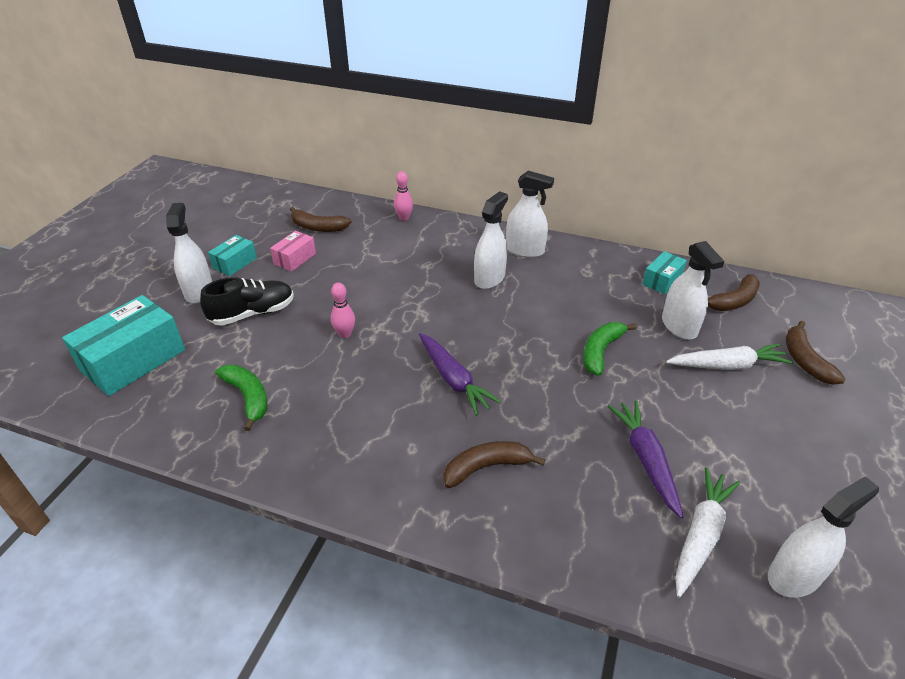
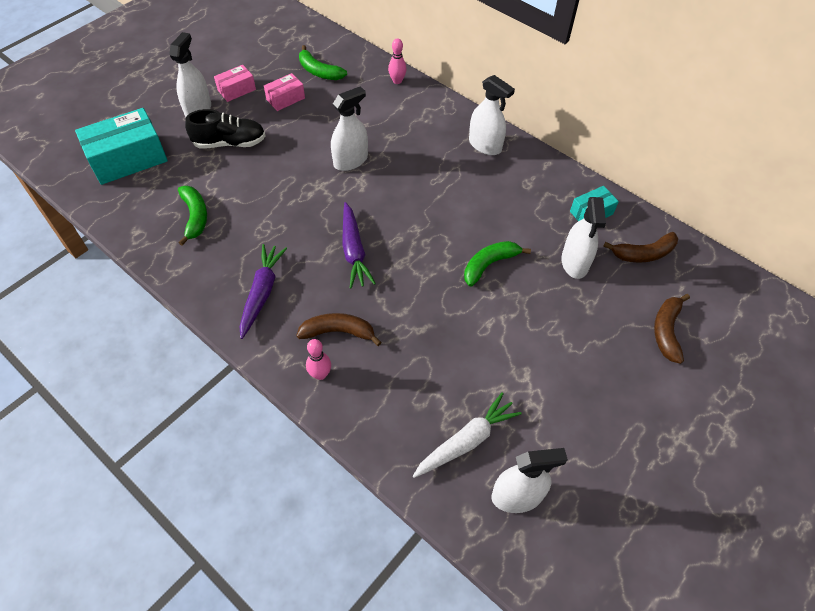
camera: 20 degrees right, 15 degrees up
(235, 263) = (236, 90): turquoise box -> pink box
(318, 227) = (319, 71): brown banana -> green banana
(345, 334) = (291, 183): pink bowling pin -> pink bowling pin (320, 374)
(489, 278) = (437, 165): white spray bottle -> white spray bottle (350, 161)
(645, 459) = (464, 369): purple carrot -> purple carrot (262, 292)
(727, 365) = (591, 313): white carrot -> none

